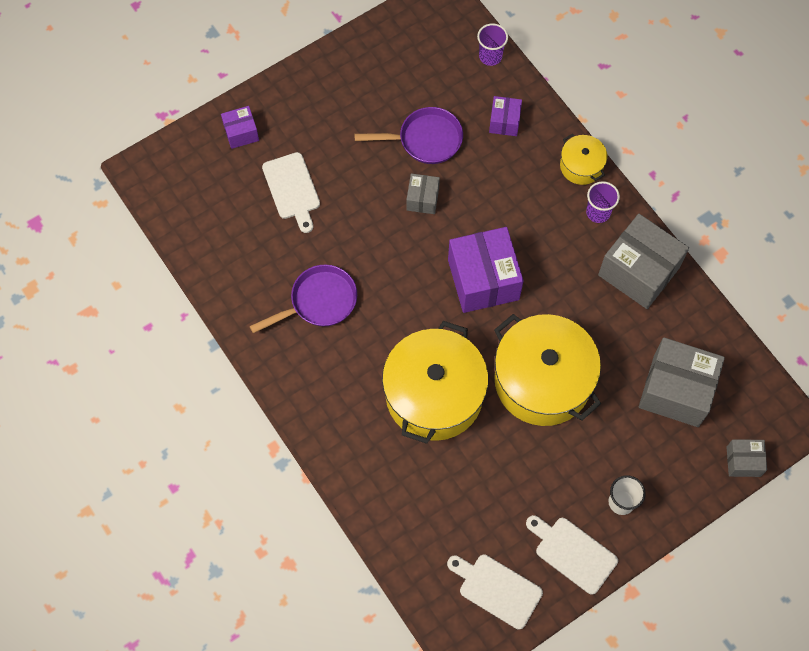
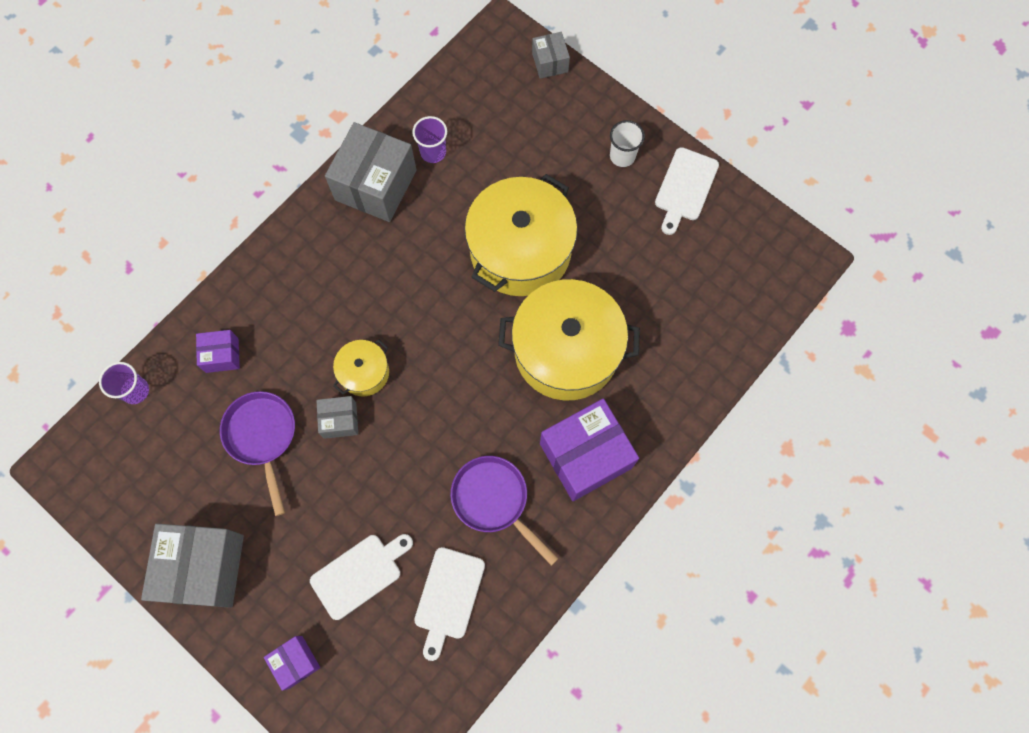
camera: 105 degrees left, 5 degrees up
(483, 279) = (423, 333): purple box -> purple box (585, 456)
(497, 589) = (742, 246): white cutting board -> white cutting board (448, 597)
(581, 166) = (263, 264): yellow pot -> yellow pot (364, 372)
(598, 212) = (316, 236): purple cup -> purple cup (433, 152)
(676, 390) = (496, 129): grey box -> grey box (204, 568)

